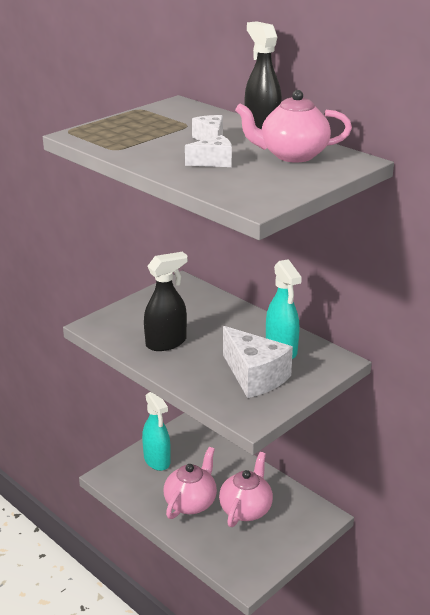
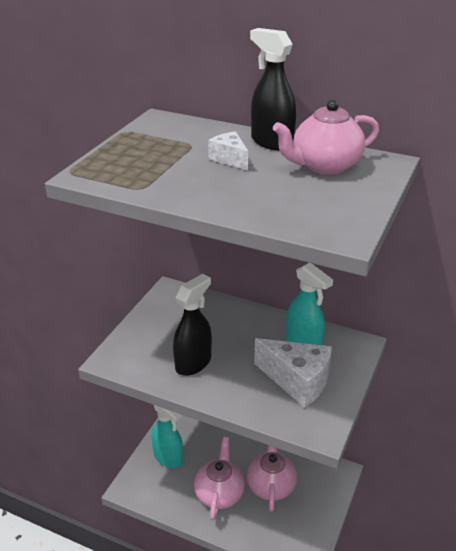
camera: 20 degrees left, 5 degrees up
(214, 162) = (257, 187): white cheese -> none

